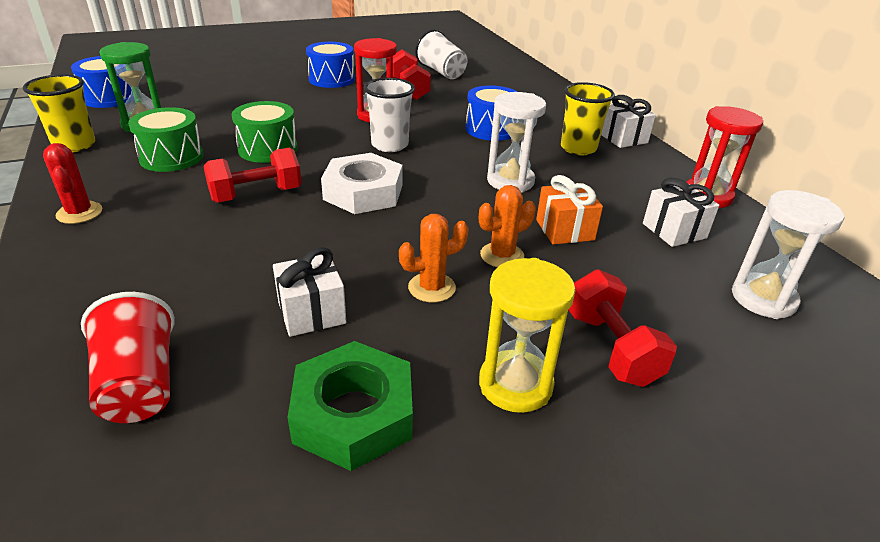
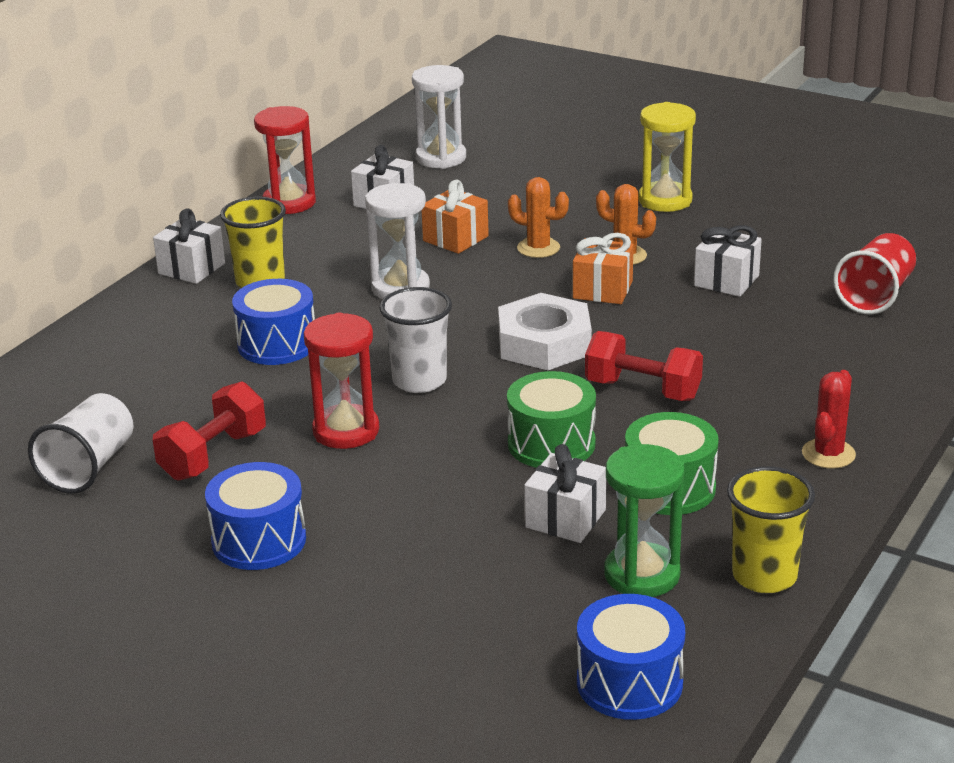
camera: 125 degrees left, 5 degrees down
(212, 127) = (565, 519): none -> white gift
(353, 414) = (769, 230): green nut -> none
(394, 247) = (602, 290): none -> orange gift
(611, 348) = (582, 186): red dumbbell -> none

